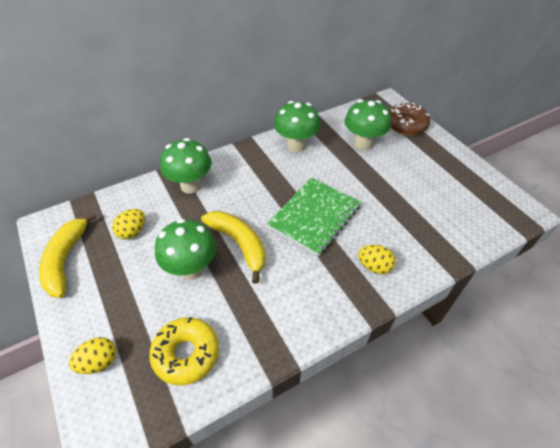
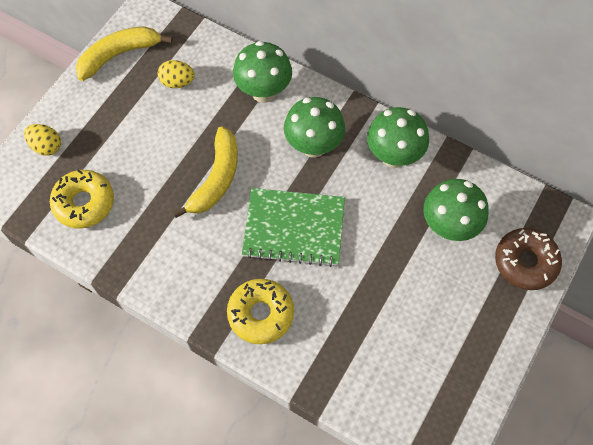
camera: 60 degrees right, 15 degrees up
(191, 269) = (165, 156): green mushroom -> green mushroom (313, 146)
(374, 266) = (261, 314): yellow egg -> yellow donut

